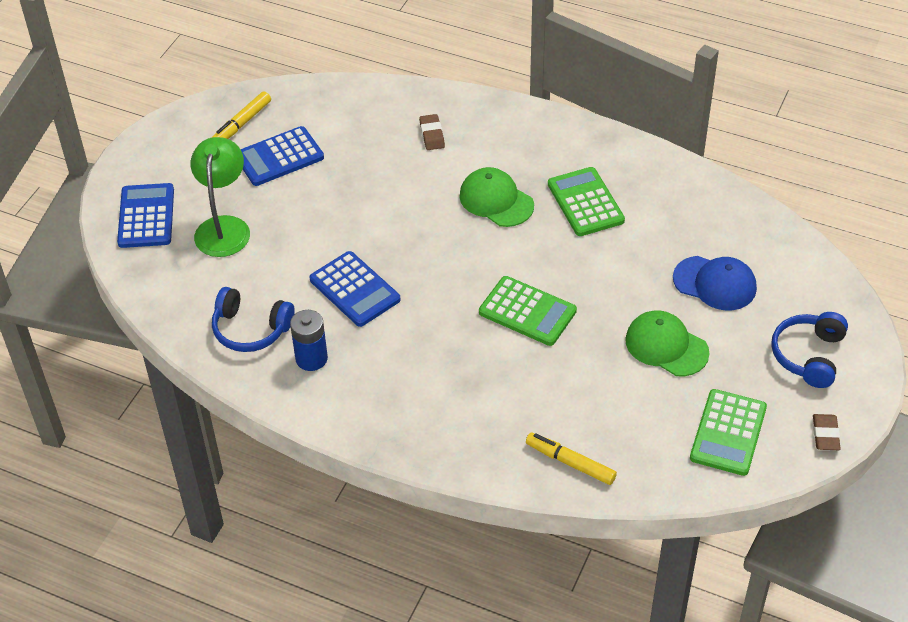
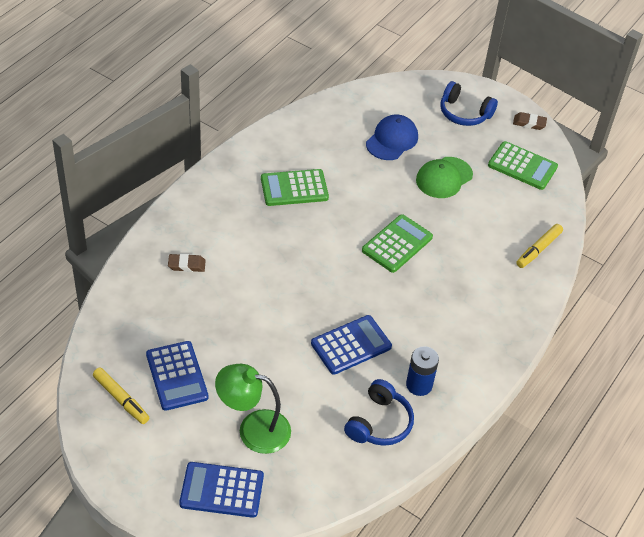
camera: 85 degrees left, 0 degrees up
(496, 200) = (276, 239): green cap -> none

